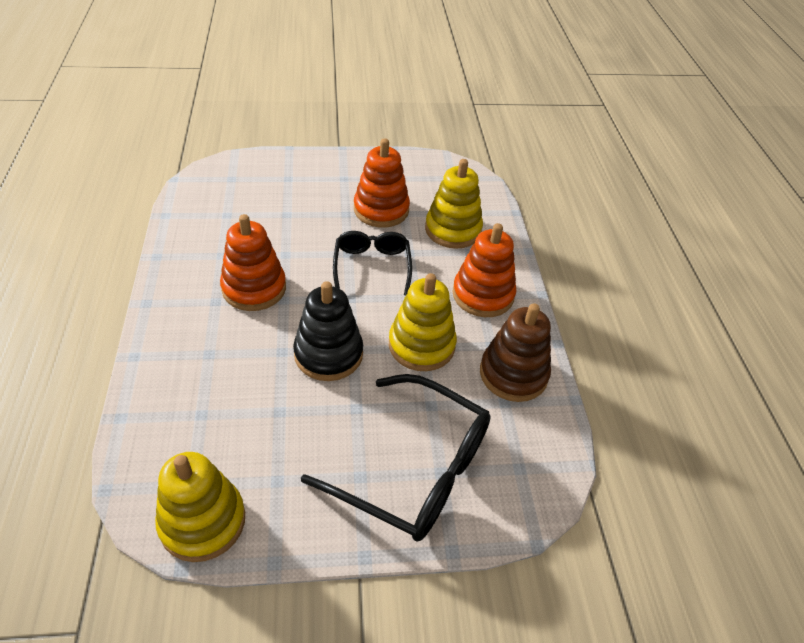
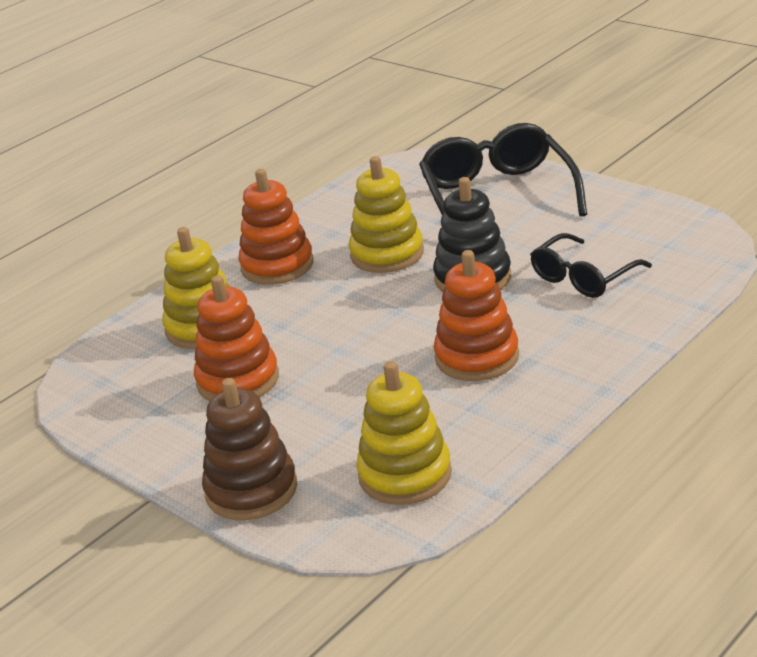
camera: 125 degrees left, 15 degrees down
(202, 521) = (678, 224): yellow stacking toy -> yellow stacking toy (405, 475)
(372, 266) = (335, 328): black glasses -> black glasses (583, 277)
(513, 374) = (347, 212): brown stacking toy -> brown stacking toy (251, 490)

